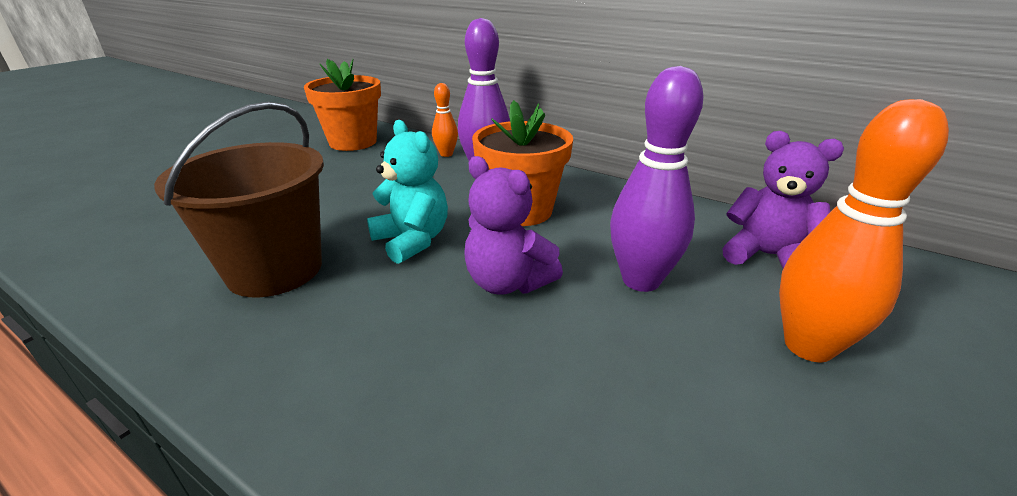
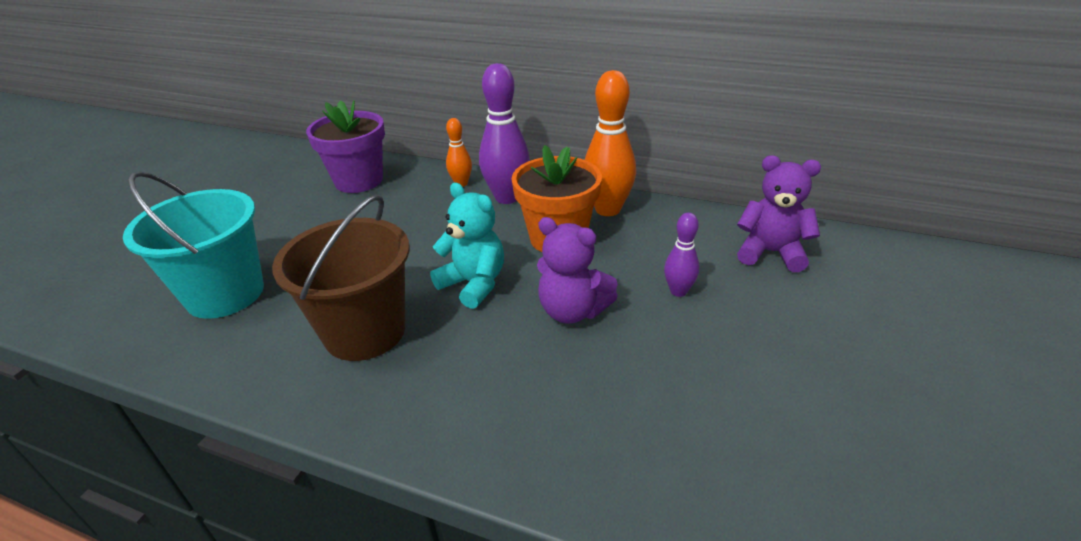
camera: 10 degrees left, 5 degrees up
(170, 216) = (225, 294): none -> turquoise bucket
(353, 142) = (359, 181): orange flower pot -> purple flower pot
(641, 280) = (678, 291): purple bowling pin -> purple bowling pin, size x0.54
(808, 346) = (810, 326): orange bowling pin -> orange bowling pin (607, 209)

